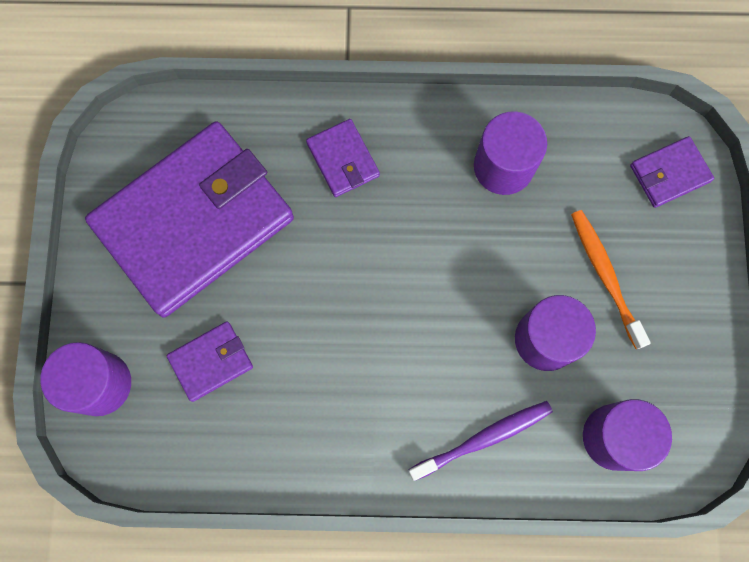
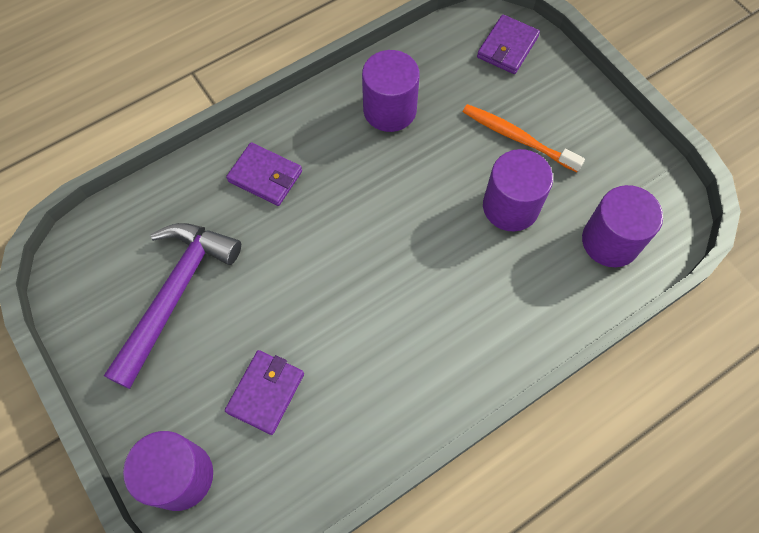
camera: 35 degrees left, 10 degrees down
(194, 222) = (175, 294): purple wallet -> purple hammer
(483, 439) = (520, 306): purple toothbrush -> none

